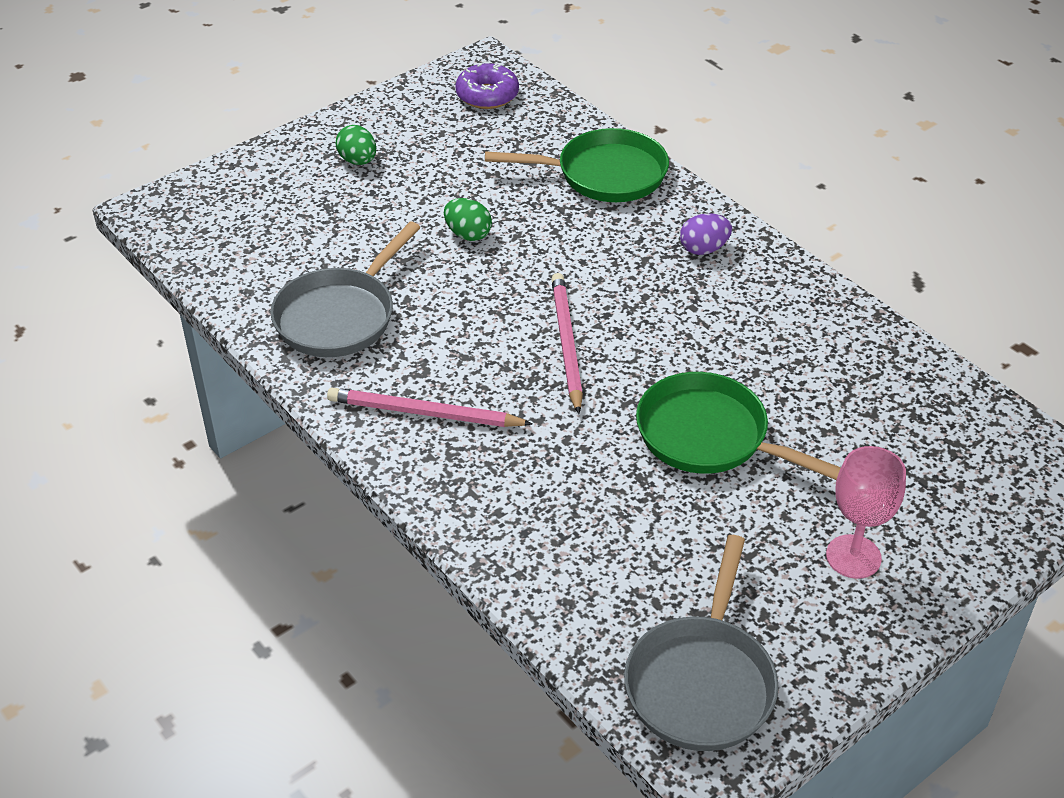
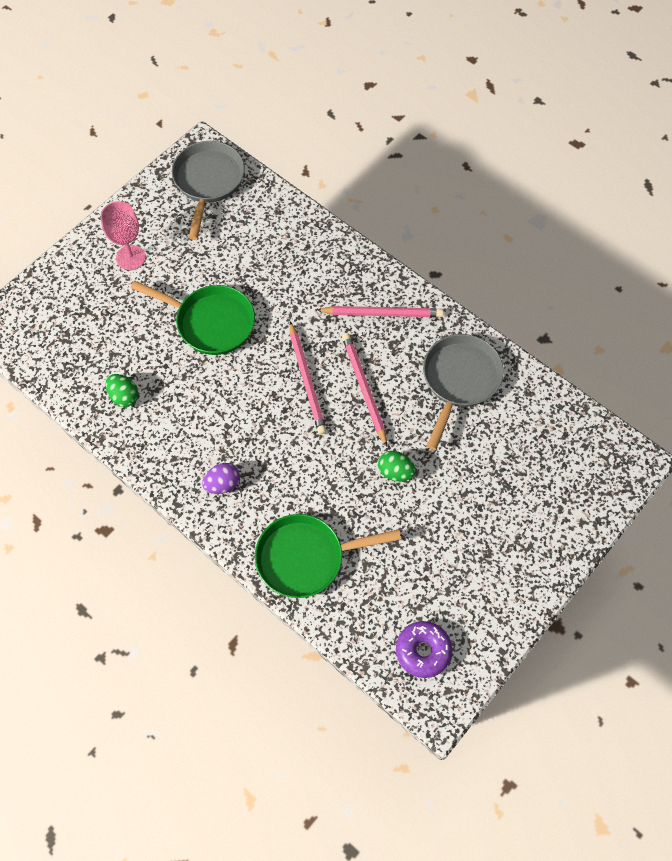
camera: 170 degrees right, 20 degrees up
(358, 161) = (503, 542): green egg -> green egg (124, 396)
(483, 323) = (364, 389): none -> pink pencil

